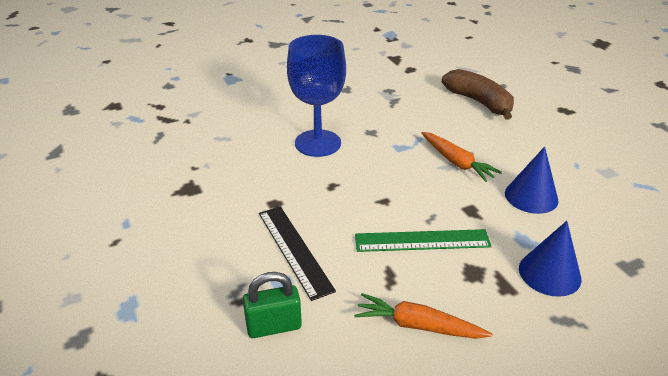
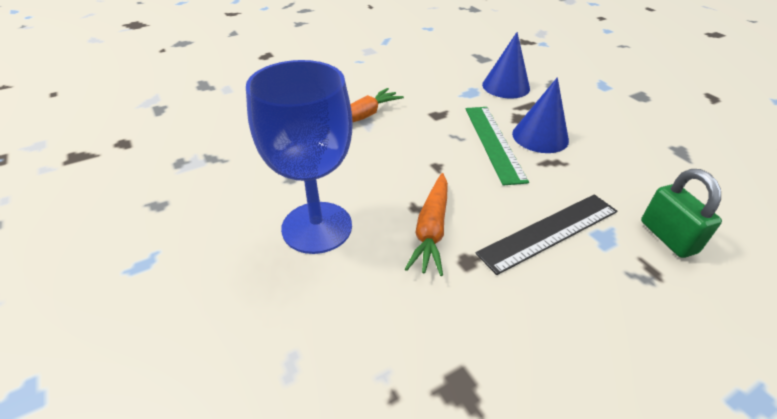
camera: 95 degrees left, 5 degrees up
(418, 325) = (601, 147): orange carrot -> orange carrot (431, 229)
(479, 102) = (236, 97): brown banana -> none
(531, 196) = (410, 84): blue cone -> blue cone (540, 136)

